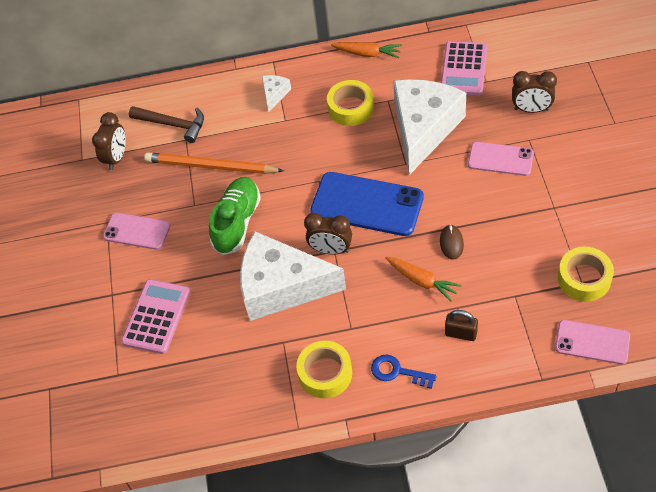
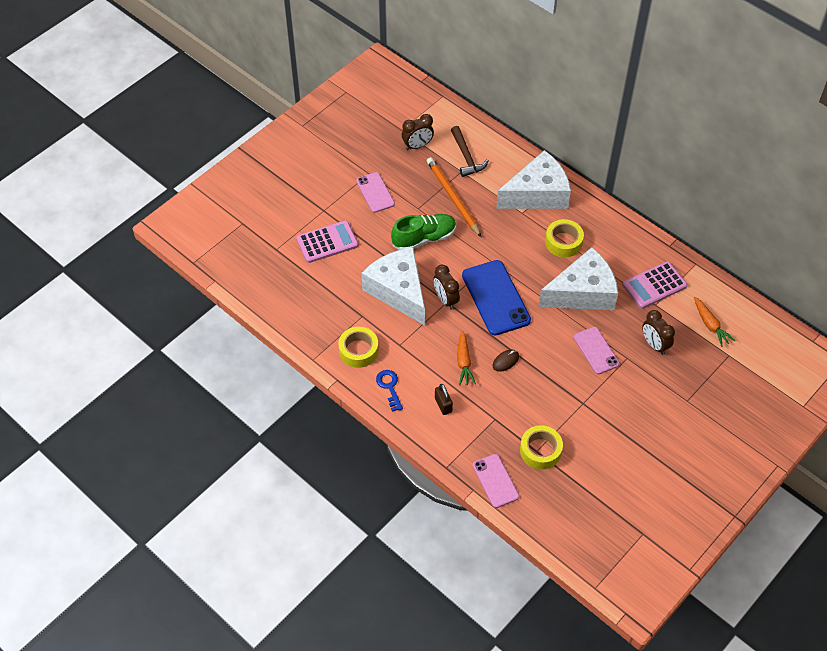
camera: 45 degrees right, 0 degrees up
(274, 94) = (537, 194): white cheese -> white cheese, size x2.43
(367, 53) = (617, 223): orange carrot -> orange carrot (710, 325)

